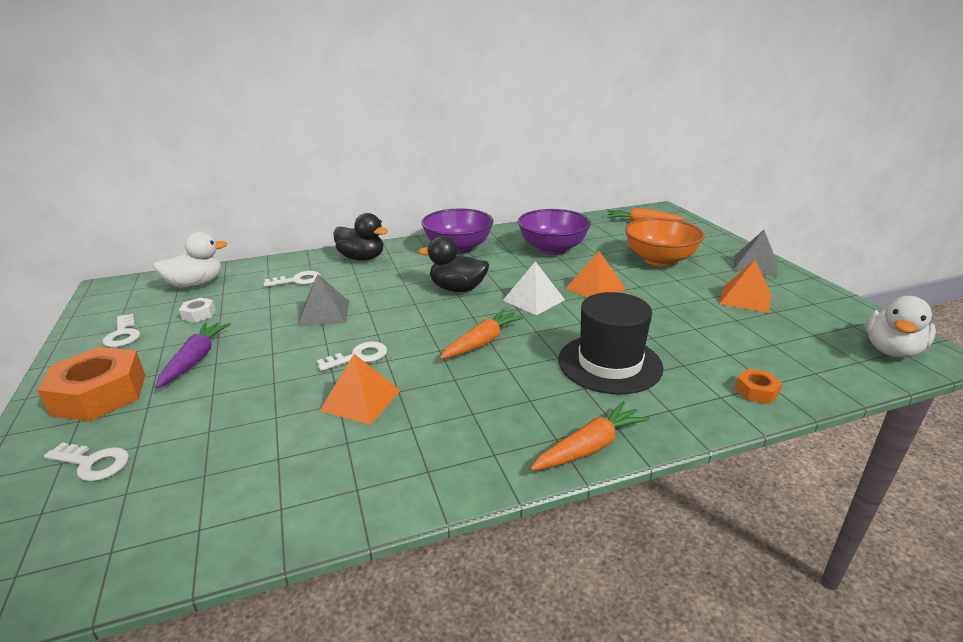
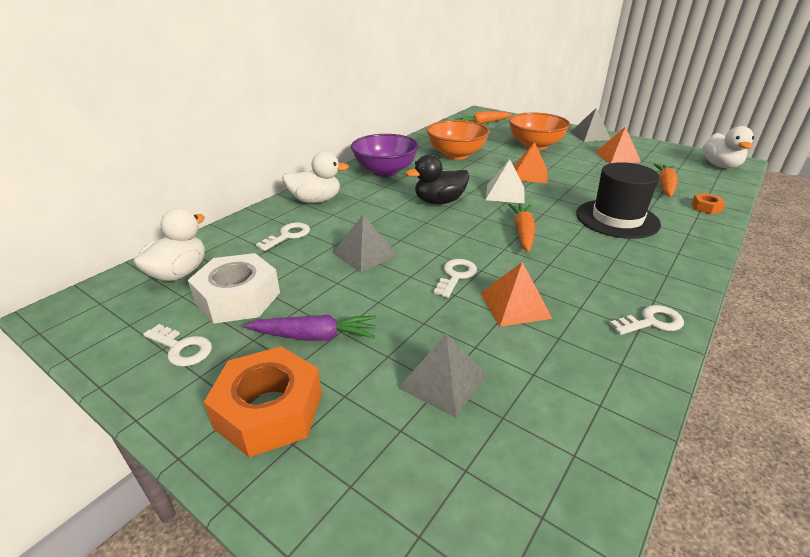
camera: 35 degrees left, 5 degrees up
(93, 463) = (386, 467): white key -> white key (651, 322)
(195, 360) = (314, 336): purple carrot -> purple carrot turned 120 degrees clockwise
(199, 314) = (238, 298): white nut -> white nut, size x2.18
(213, 429) = (443, 381): none -> grey pyramid
(362, 258) = (315, 200): black duck -> white duck
(552, 249) = (456, 155): purple bowl -> orange bowl
(590, 447) = (690, 272): orange carrot -> orange carrot (665, 186)

